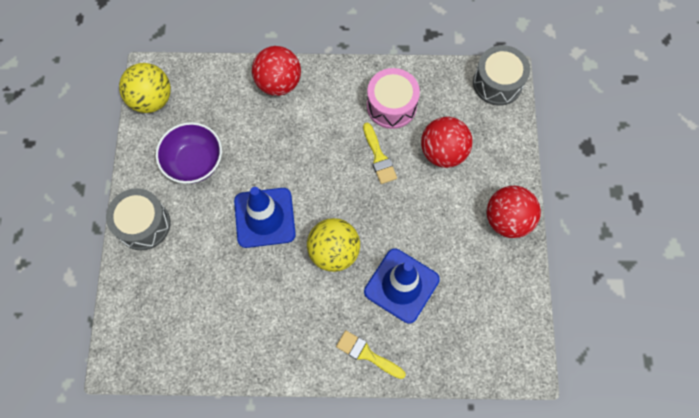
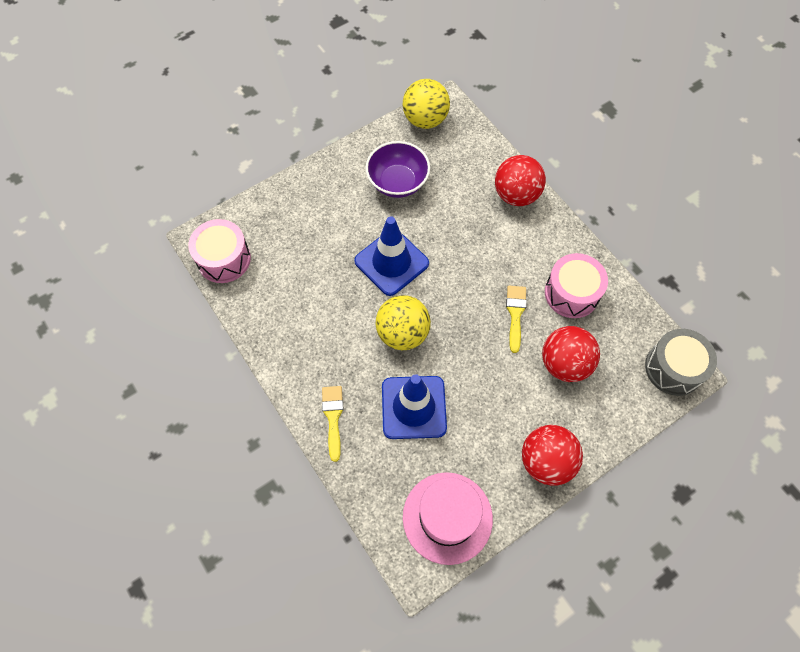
camera: 55 degrees right, 5 degrees down
(143, 224) = (320, 183): grey drum -> none
(153, 355) = (224, 259): none -> pink drum
(379, 157) = (515, 314): yellow brush -> yellow brush turned 150 degrees clockwise
(503, 320) = (447, 517): none -> pink hat

